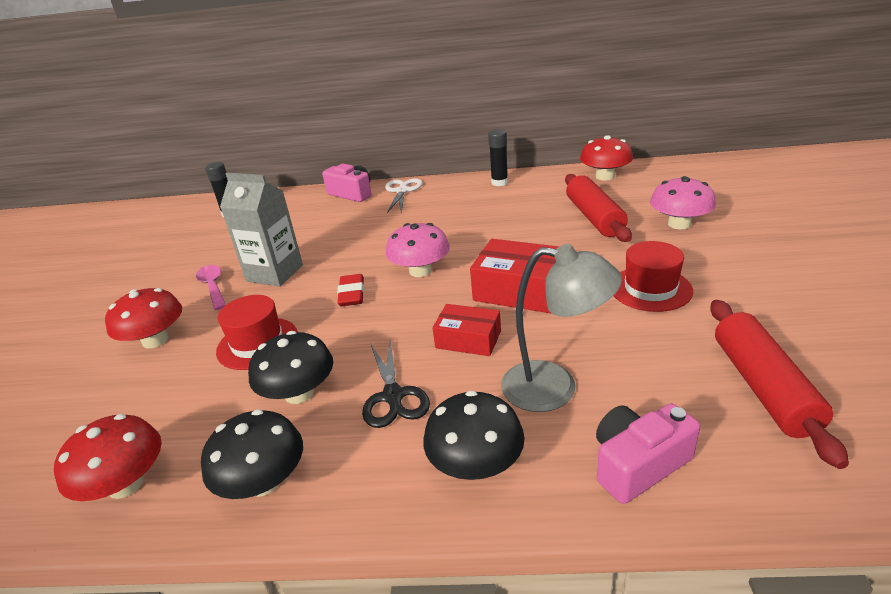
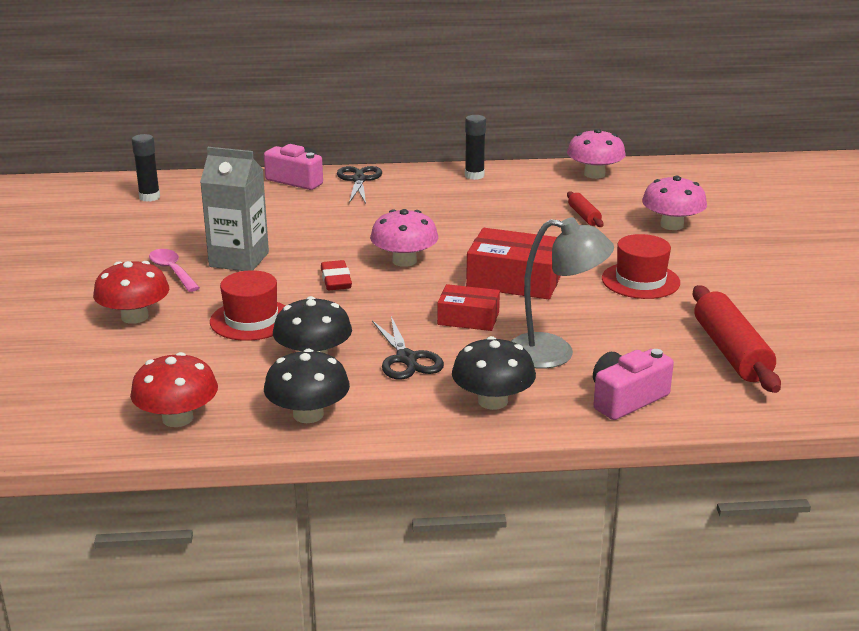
camera: 10 degrees left, 5 degrees down
(402, 191) = (359, 180): white scissors -> black scissors
(594, 217) = (584, 216): red rolling pin -> red rolling pin, size x0.51
(605, 176) = (594, 174): red mushroom -> pink mushroom

